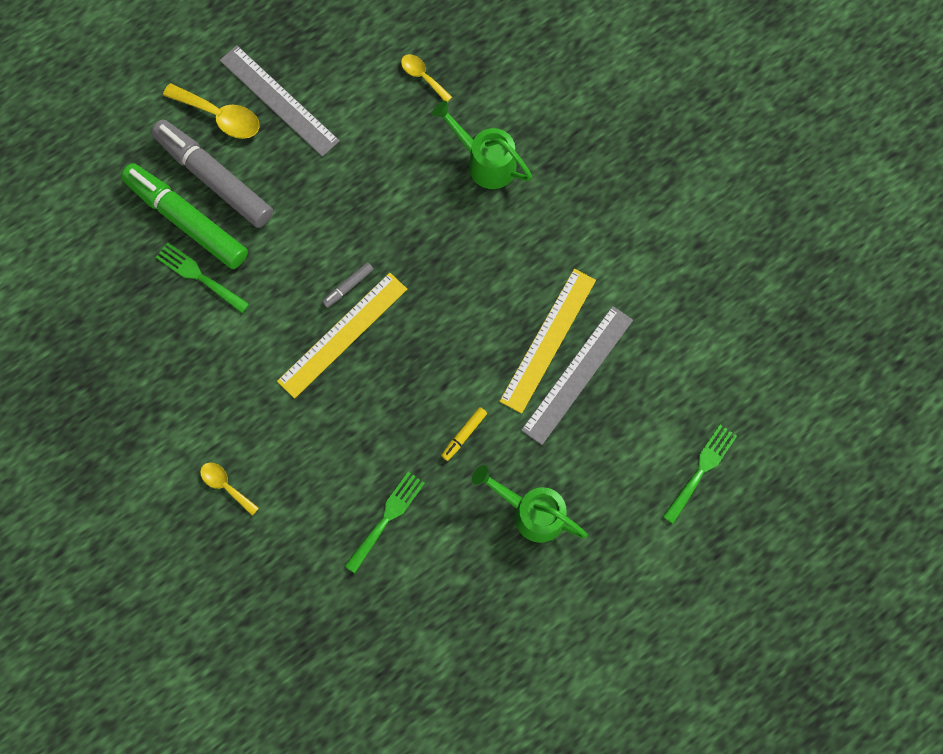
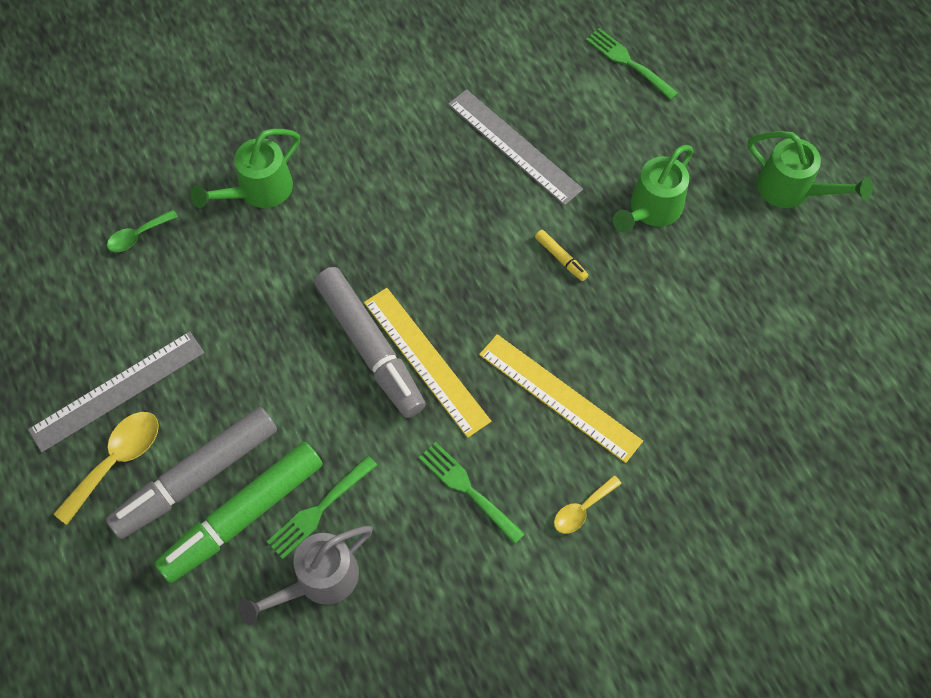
camera: 80 degrees left, 10 degrees down
(142, 288) = (319, 580): none -> grey watering can
(348, 286) = (370, 347): grey marker -> grey marker, size x2.50
(387, 518) = (641, 345): green fork -> green fork (468, 489)
(422, 76) = (138, 236): yellow spoon -> green spoon
(548, 340) = (472, 165): yellow ruler -> yellow ruler (559, 397)
(580, 648) = (791, 190): none -> green watering can

